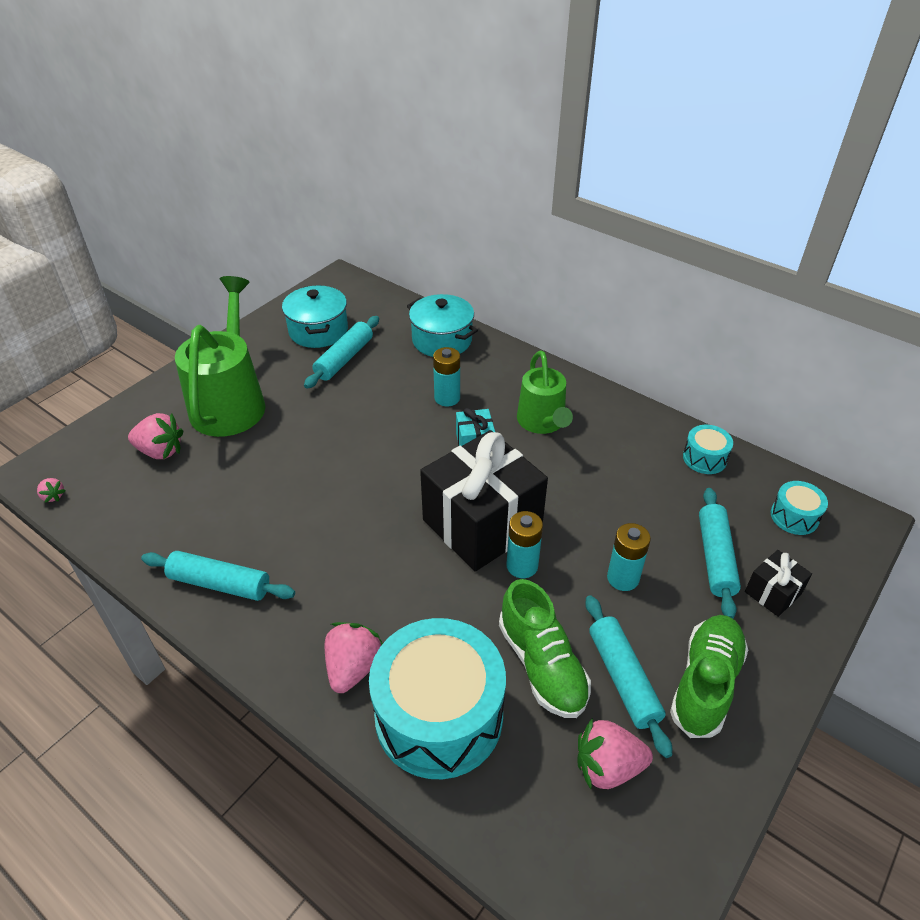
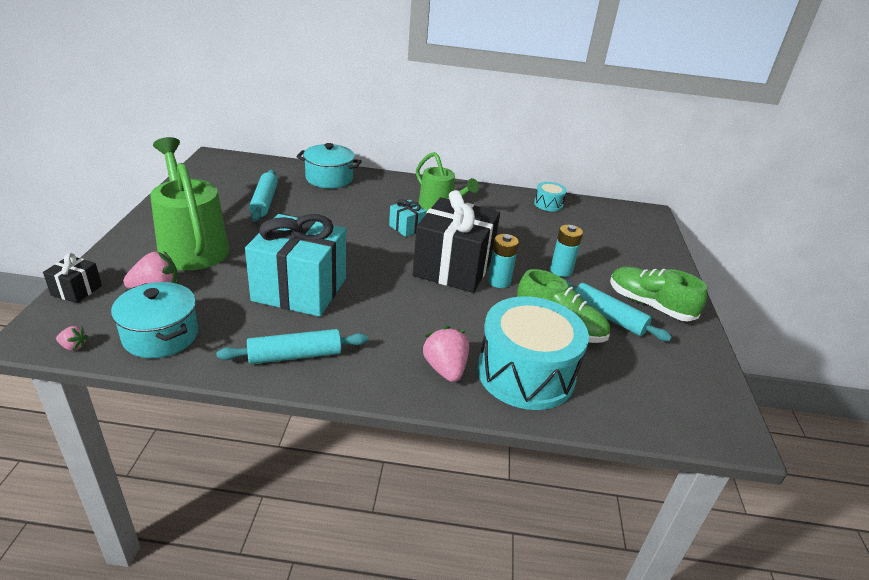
camera: 35 degrees left, 10 degrees down
(288, 497) = (300, 289): none -> turquoise gift
(318, 331) = (226, 190): turquoise pot -> turquoise pot (161, 336)
(447, 398) = (364, 208): turquoise battery -> none
(607, 767) = (641, 361): pink strawberry -> none
(705, 683) = (649, 305): green shoe -> green shoe turned 45 degrees counterclockwise
(715, 557) = (598, 247): turquoise rolling pin -> none
(772, 593) = (640, 255): black gift -> black gift (76, 290)
(794, 516) = (617, 219): turquoise drum -> none

